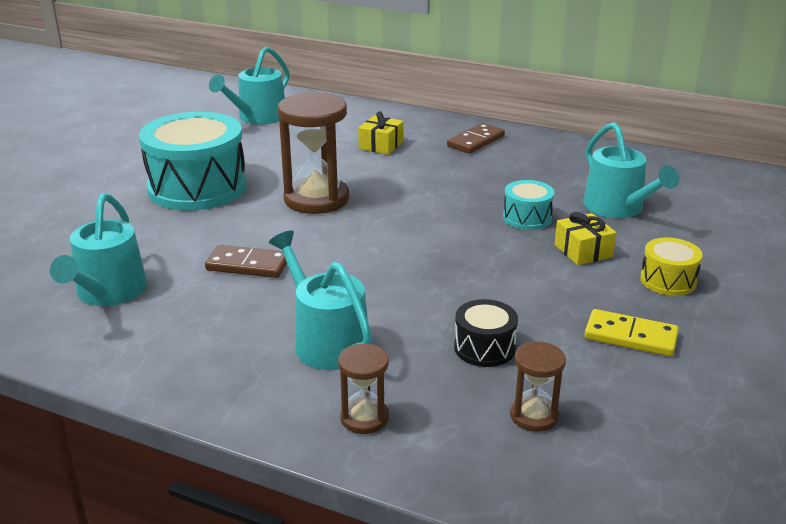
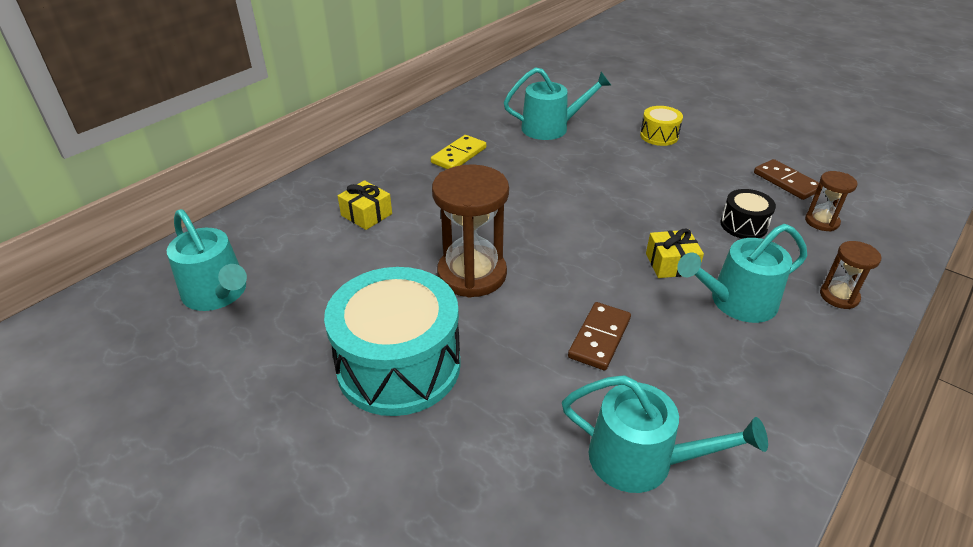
camera: 75 degrees left, 10 degrees up
(475, 141) = (393, 161): brown domino -> brown domino (786, 182)
(527, 218) = (553, 167): turquoise drum -> none
(583, 251) = (612, 156): yellow gift -> yellow gift (671, 264)
(630, 336) = (727, 166): yellow domino -> yellow domino (459, 155)

